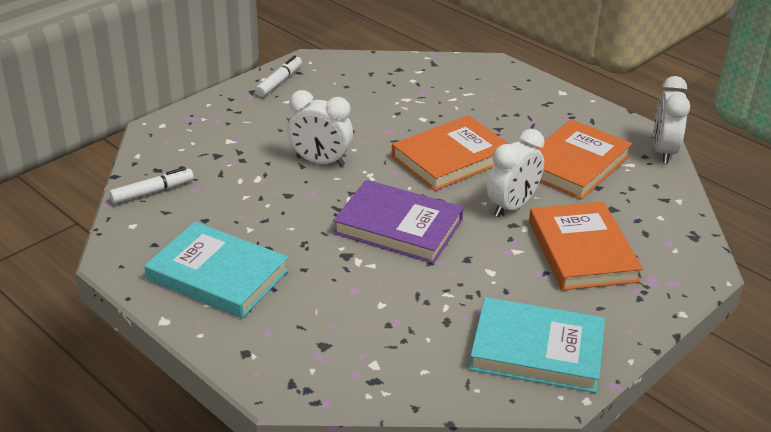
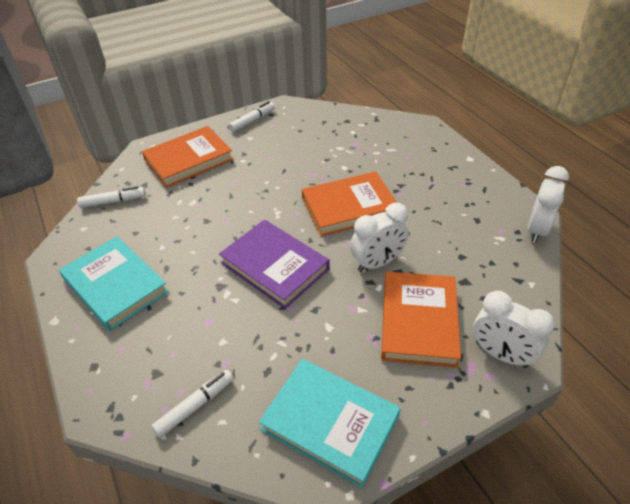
camera: 20 degrees right, 10 degrees up
(320, 162) = (246, 194): white clock -> white clock (501, 354)
(387, 364) = (195, 406): none -> white marker
(574, 164) = (450, 230): orange book -> orange book (189, 160)

